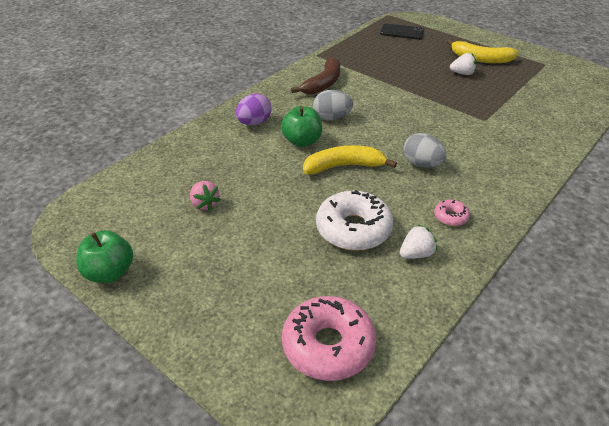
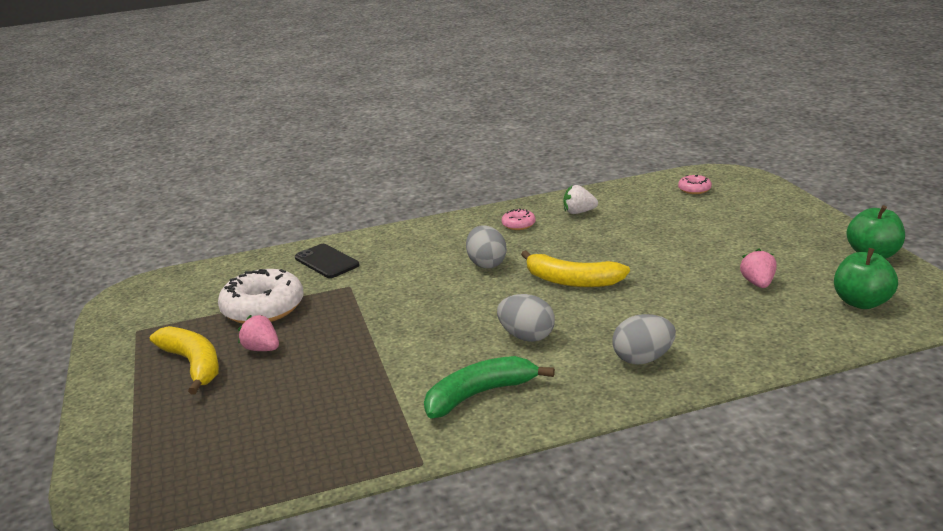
camera: 145 degrees left, 15 degrees down
(254, 123) = (643, 359): purple egg -> grey egg
(302, 141) = (595, 318): green apple -> green apple (861, 302)
(323, 83) = (480, 394): brown banana -> green banana
(328, 345) = (694, 189): pink donut -> pink donut, size x0.46
(353, 229) = (615, 235): white donut -> white donut (263, 308)
(402, 32) = (197, 468): black phone -> black phone (326, 261)
(462, 73) = (262, 349): white strawberry -> pink strawberry

